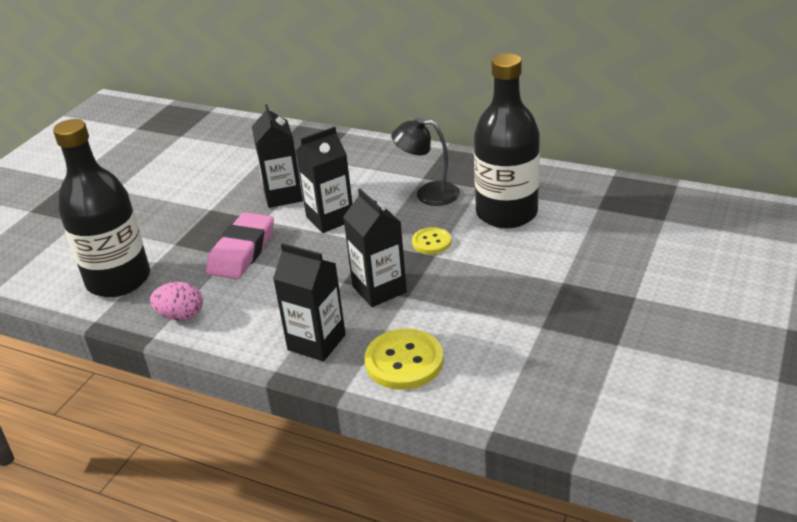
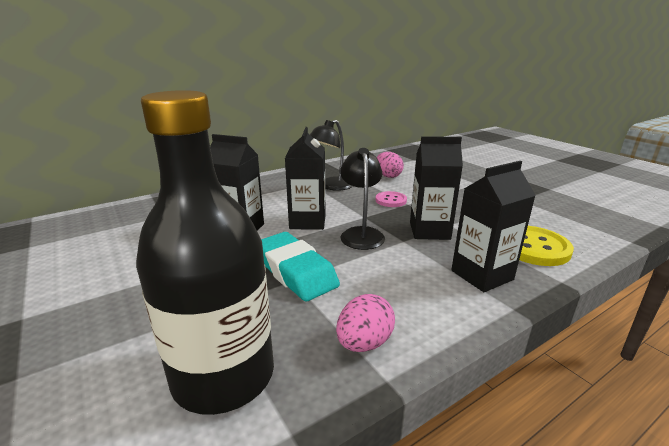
camera: 60 degrees left, 10 degrees down
(242, 251) = (295, 271): pink eraser -> turquoise eraser
(334, 255) = (361, 234): none -> black lamp
(431, 242) = (391, 200): yellow button -> pink button
(506, 213) = (388, 176): black bottle -> pink egg

